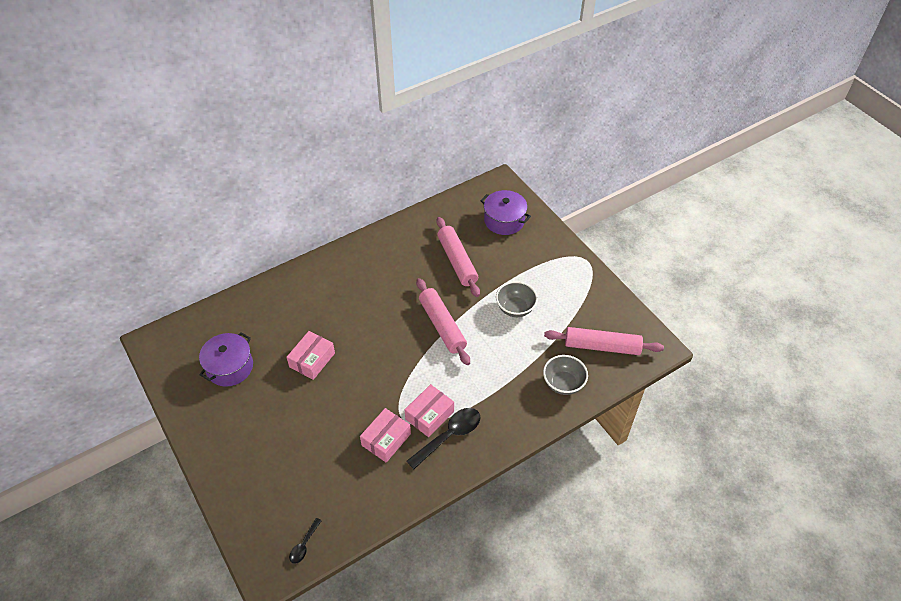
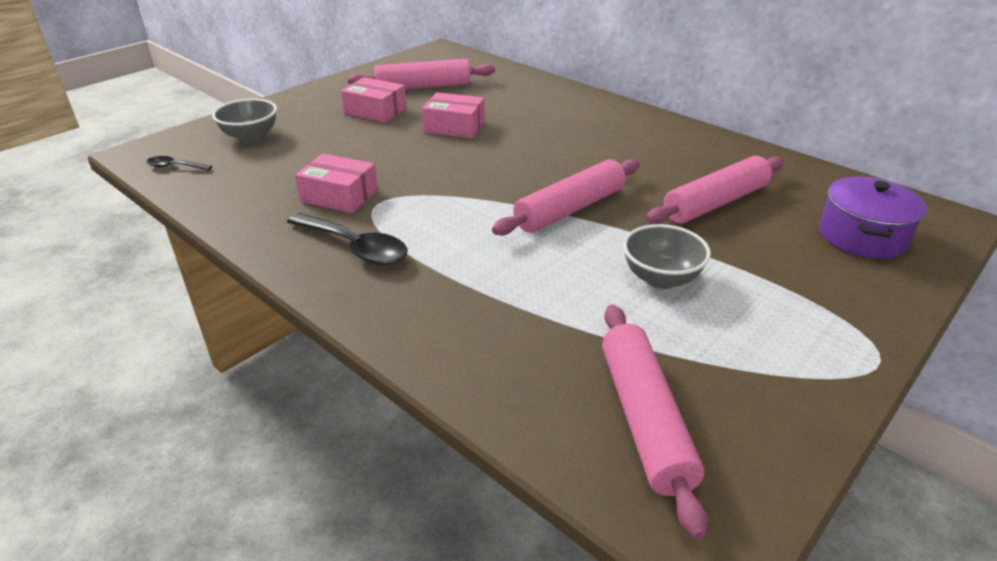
camera: 75 degrees right, 15 degrees down
(230, 367) = (423, 86): purple pot -> pink rolling pin
(429, 415) = (390, 224): pink box -> pink box (375, 111)
(563, 384) = (511, 367): grey bowl -> grey bowl (250, 136)

